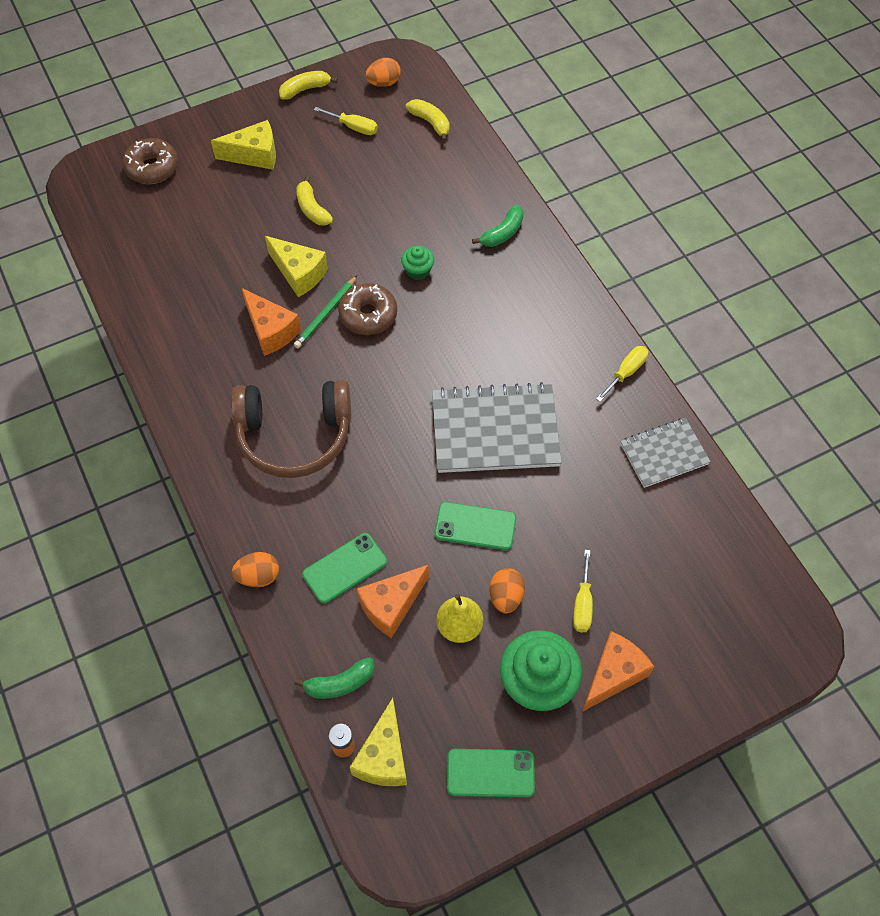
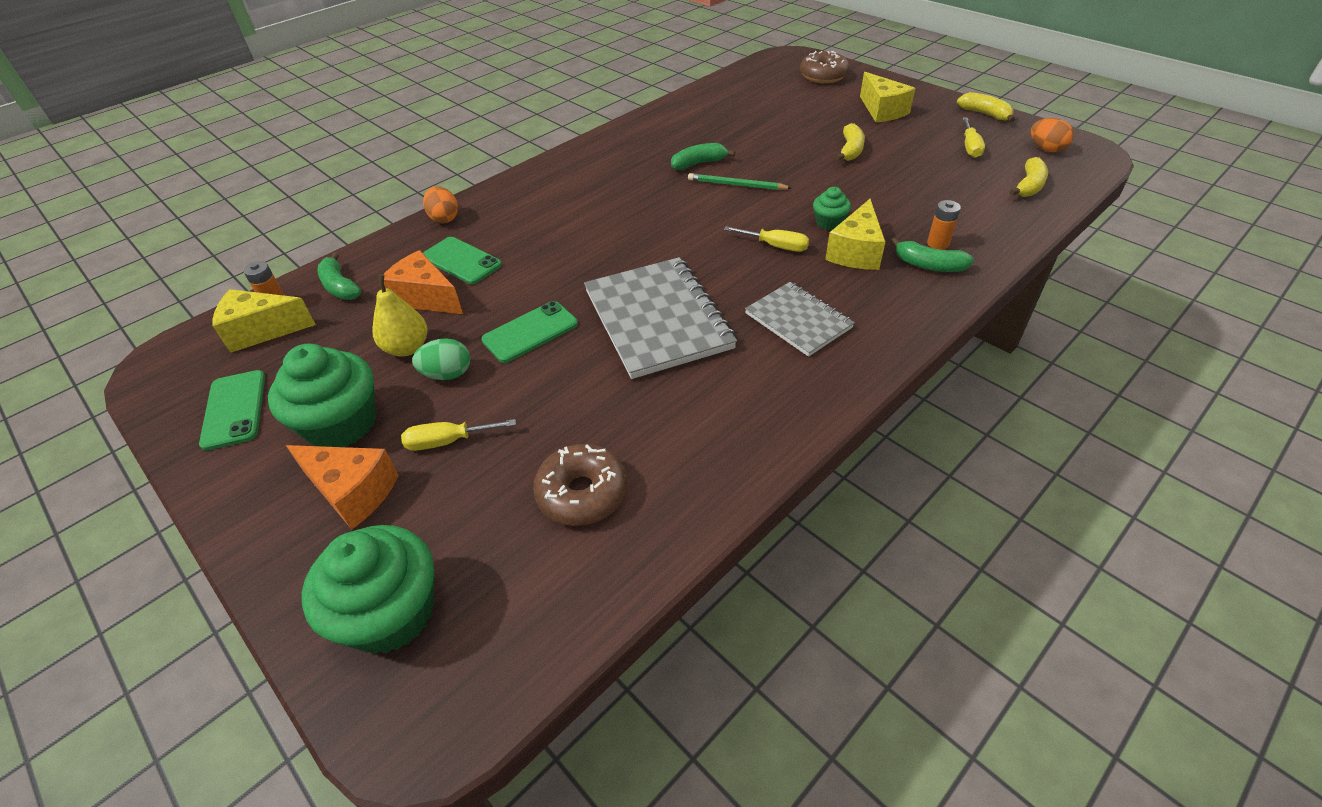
camera: 75 degrees right, 15 degrees down
(271, 331) = (699, 163): orange cheese -> green banana
(294, 435) = (595, 201): brown headphones -> none
(299, 273) = (771, 161): yellow cheese -> yellow cheese (856, 252)
(312, 209) = (850, 150): yellow banana -> yellow banana turned 150 degrees clockwise
(368, 315) = (752, 207): brown donut -> brown donut (582, 493)
(475, 526) = (530, 332): green phone -> green phone turned 60 degrees clockwise
(478, 215) = (938, 243): none -> orange battery
(505, 596) = (447, 374): orange egg -> green egg
(626, 372) = (802, 412): yellow screwdriver -> yellow screwdriver (776, 246)
(664, 454) = (693, 478): grey notebook -> grey notebook (798, 320)
(723, 652) = (390, 613): none -> green cupcake

